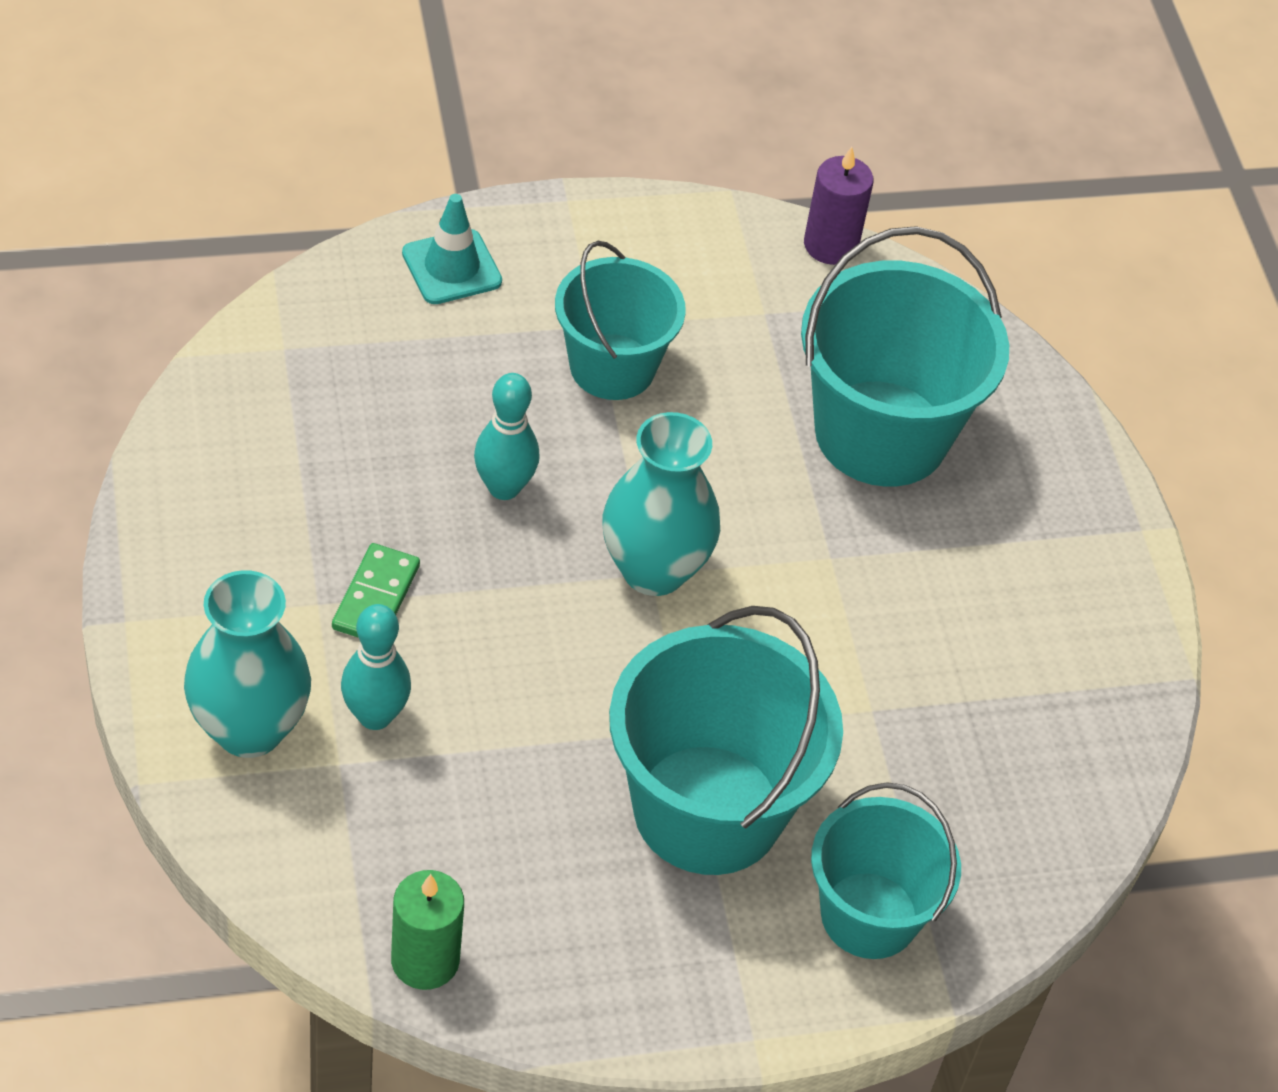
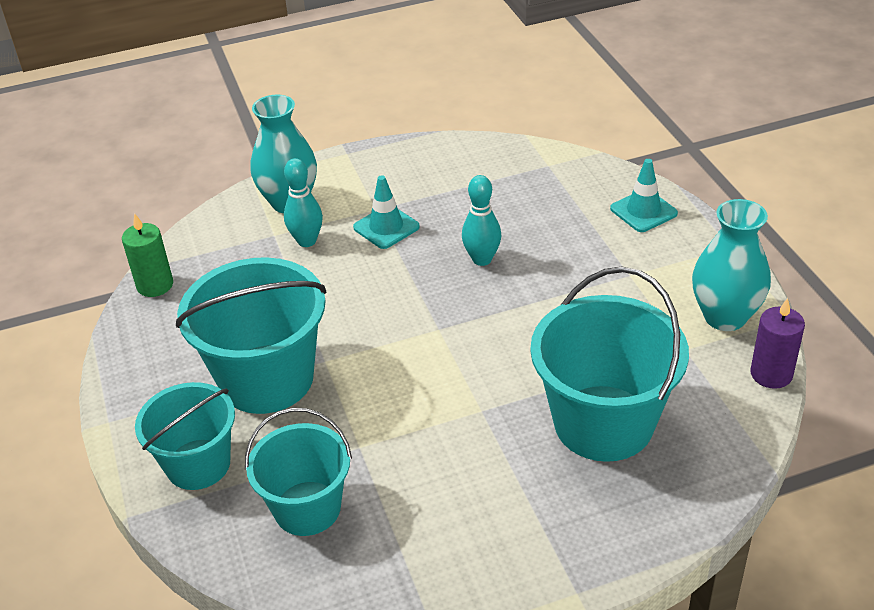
camera: 90 degrees right, 10 degrees down
(376, 597) = (386, 227): green domino -> turquoise traffic cone
(612, 367) = (598, 287): turquoise bucket -> turquoise bucket (307, 508)
(653, 570) = (442, 329): turquoise vase -> turquoise vase (725, 317)

